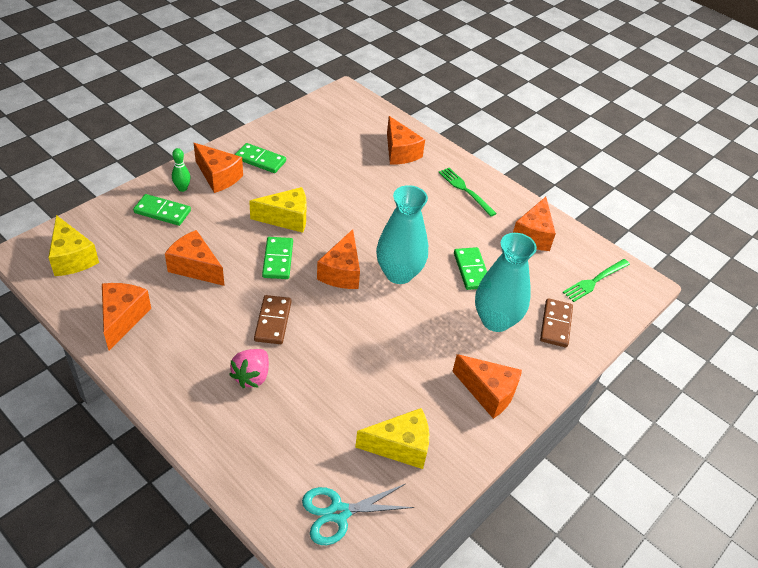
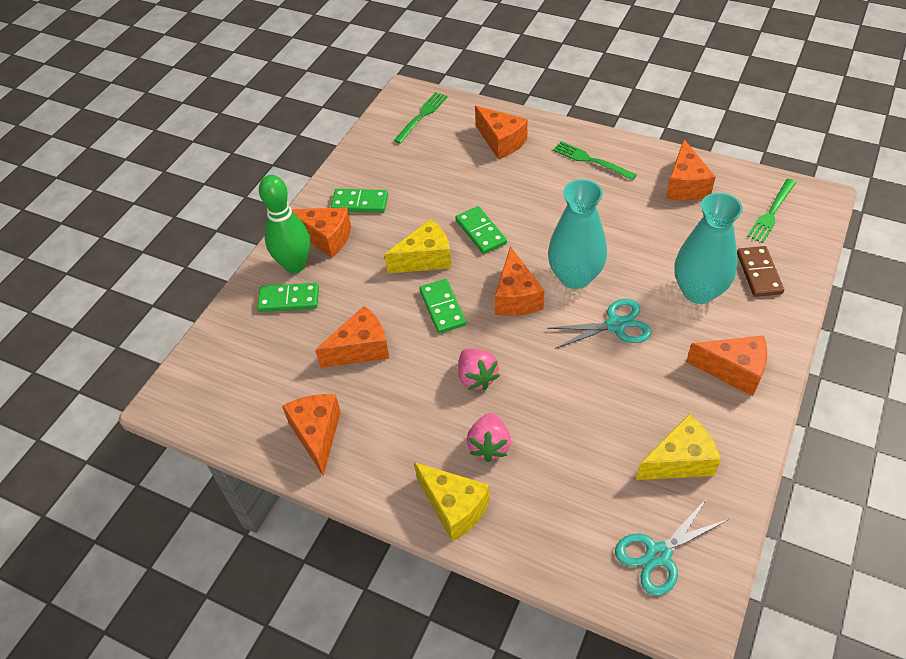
camera: 10 degrees left, 5 degrees up
(72, 258) = (222, 388): yellow cheese -> yellow cheese (454, 507)
(182, 188) = (295, 265): green bowling pin -> green bowling pin, size x2.03
(195, 267) = (361, 349): orange cheese -> orange cheese turned 135 degrees clockwise
(273, 321) = (476, 377): brown domino -> pink strawberry
(348, 112) = (422, 115): none -> green fork
(410, 322) = (616, 325): none -> turquoise scissors
(471, 270) = (645, 246): green domino -> green domino (480, 232)

